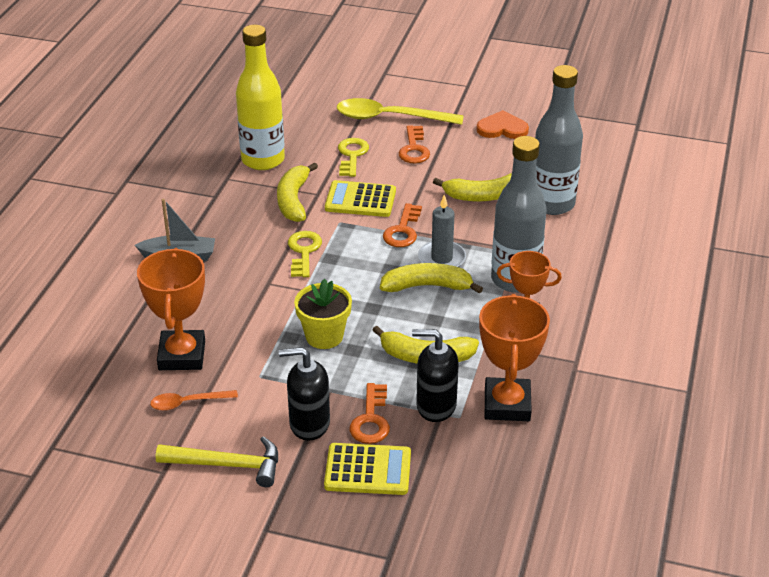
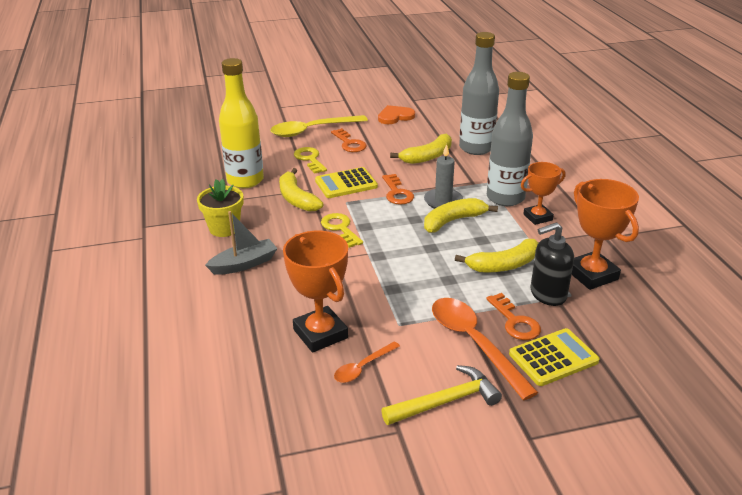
camera: 30 degrees left, 5 degrees down
(309, 424) = (474, 343): black soap dispenser -> orange spoon
(324, 336) = (417, 278): yellow flower pot -> yellow flower pot (224, 228)

